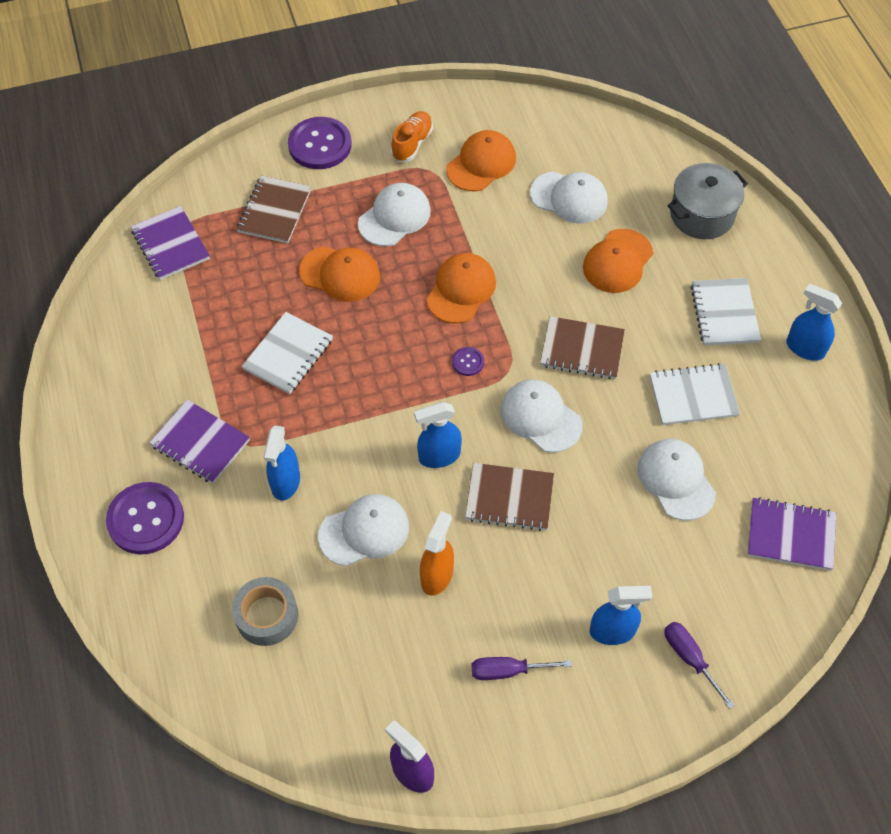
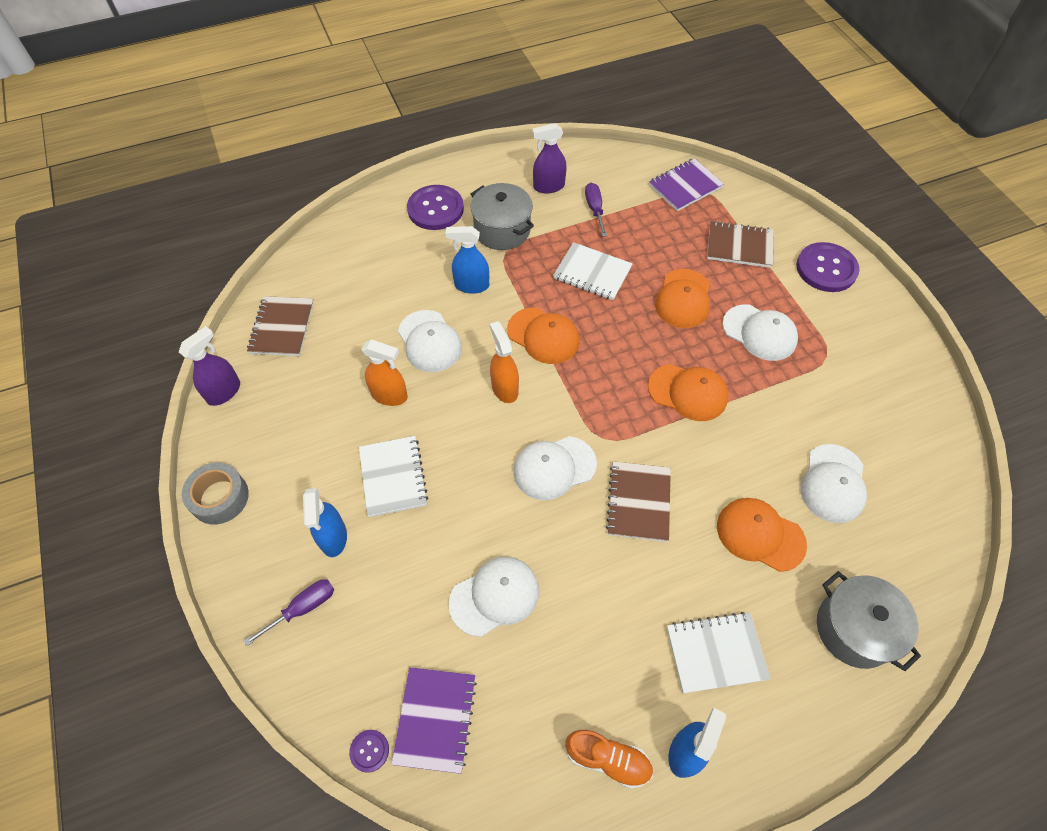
camera: 85 degrees right, 0 degrees up
(136, 385) = (548, 186): none -> purple spray bottle
(200, 443) = (502, 230): purple notebook -> grey pot
(267, 615) = (357, 288): grey tape -> grey tape (219, 498)
(412, 143) = (855, 339): orange shoe -> orange shoe (608, 759)
(439, 456) = (504, 388): blue spray bottle -> orange spray bottle
(468, 362) = (607, 403): purple button -> purple button (369, 751)
(481, 163) = (851, 399): orange cap -> orange cap (543, 336)
(508, 671) = (301, 453): purple screwdriver -> purple screwdriver (595, 209)
(509, 498) = (466, 446): brown notebook -> brown notebook (282, 327)
(540, 417) = (554, 468): white cap -> white cap turned 150 degrees counterclockwise
(693, 396) = (598, 615): white notebook -> white notebook (393, 477)

